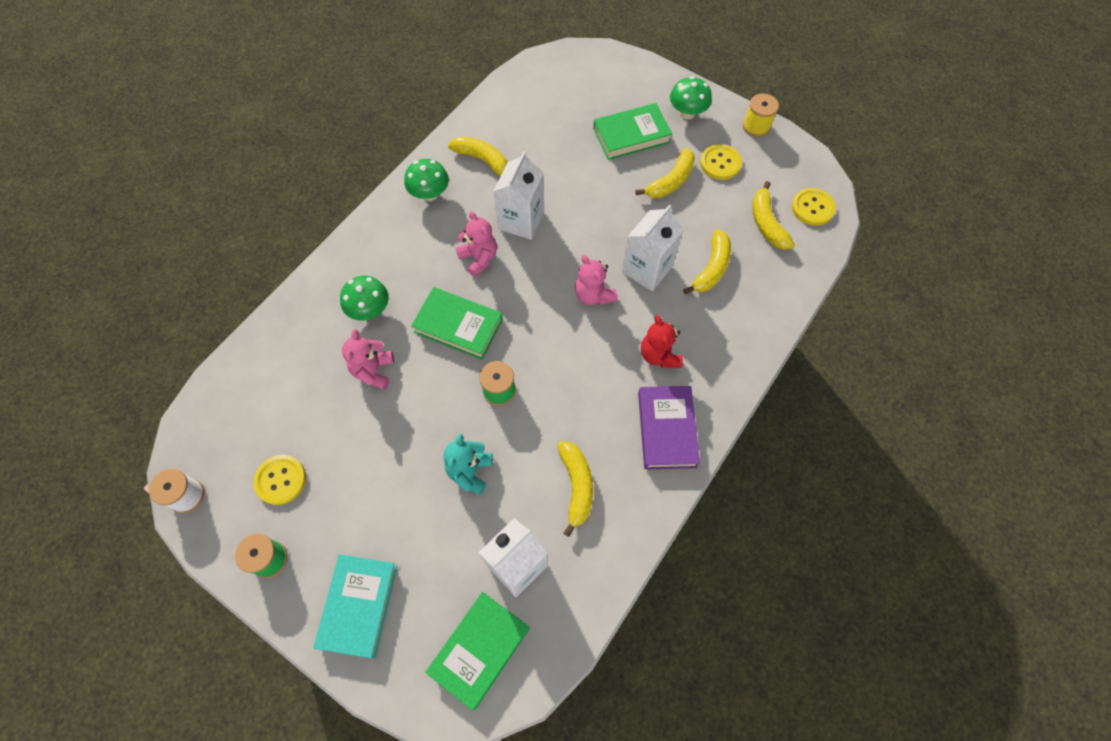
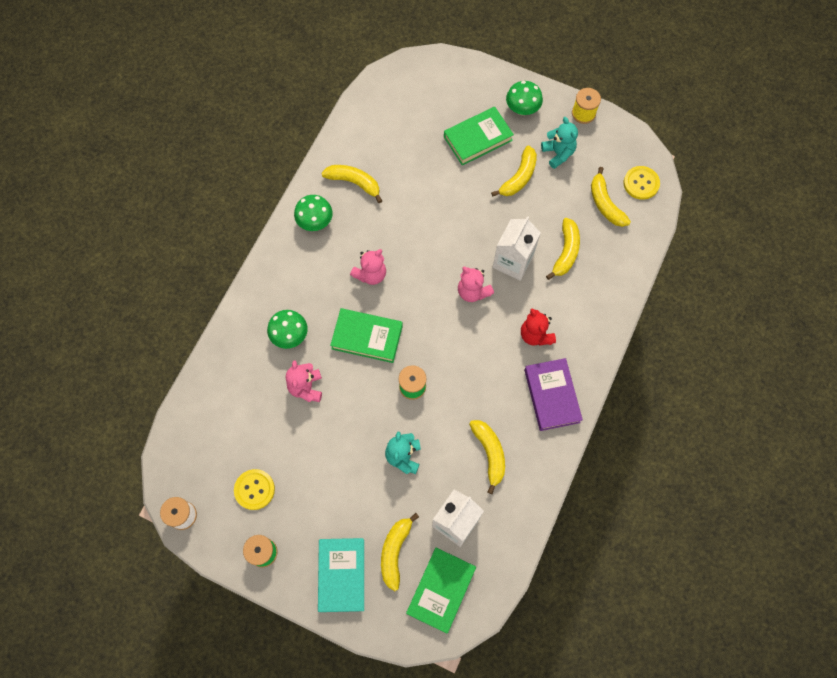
camera: 10 degrees left, 5 degrees up
(432, 588) = (395, 551): none -> yellow banana
(479, 258) = (371, 274): pink teddy bear -> pink teddy bear turned 90 degrees clockwise
(521, 221) = (399, 234): white carton -> none
(720, 163) = (558, 153): yellow button -> turquoise teddy bear

